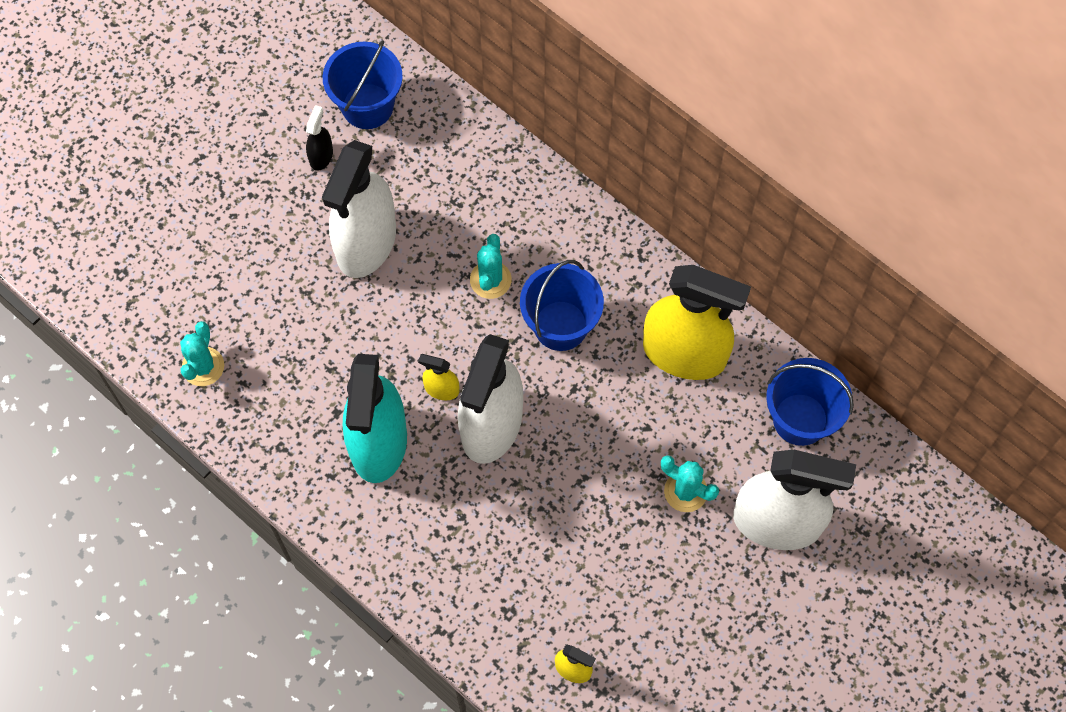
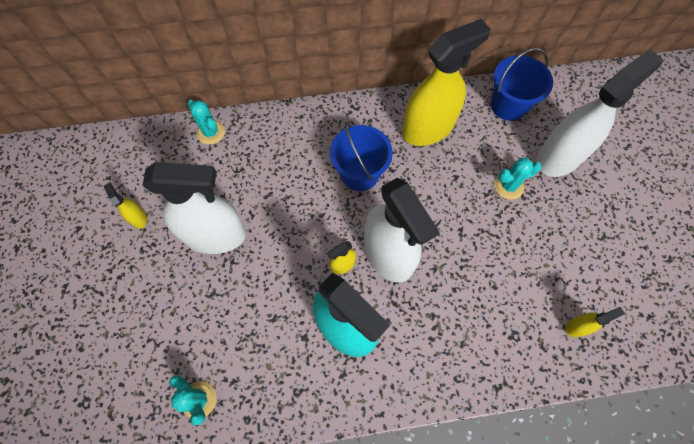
camera: 50 degrees left, 0 degrees up
(321, 156) = (138, 218): black spray bottle -> yellow spray bottle
(366, 243) = (215, 235): white spray bottle -> white spray bottle turned 60 degrees counterclockwise
(367, 106) = (135, 170): blue bucket -> none
(490, 280) = (300, 188): turquoise cactus -> turquoise cactus (211, 132)

